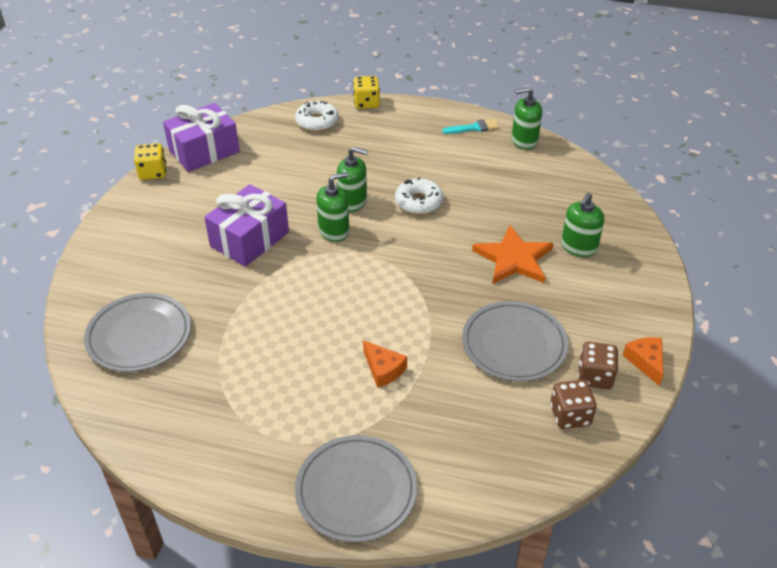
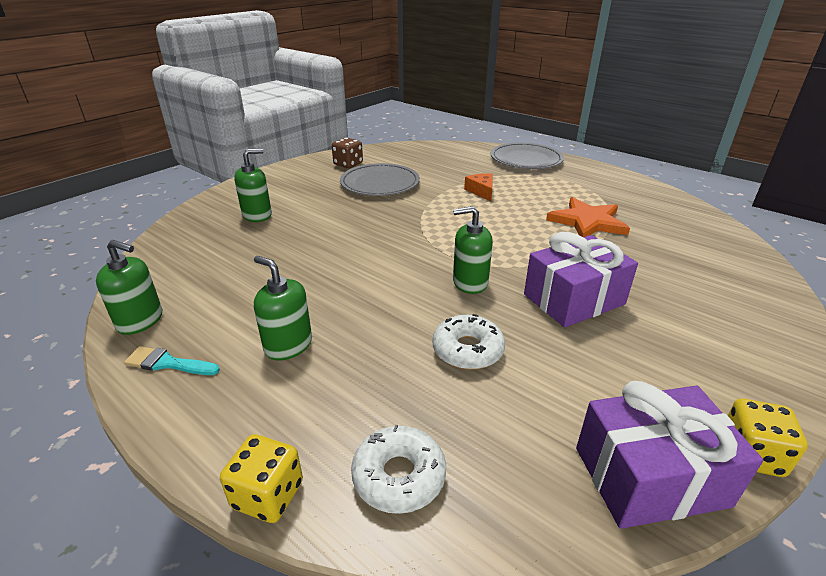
camera: 155 degrees left, 10 degrees down
(139, 335) = (691, 248): grey plate -> none
(352, 202) = (429, 307): green soap dispenser -> green soap dispenser (288, 345)
(418, 202) = (353, 285): white donut -> white donut (467, 350)
(513, 259) = (319, 221): orange star -> orange star (588, 222)
(570, 415) = (382, 157): brown dice -> none
(645, 362) = (310, 162): orange cheese -> none

